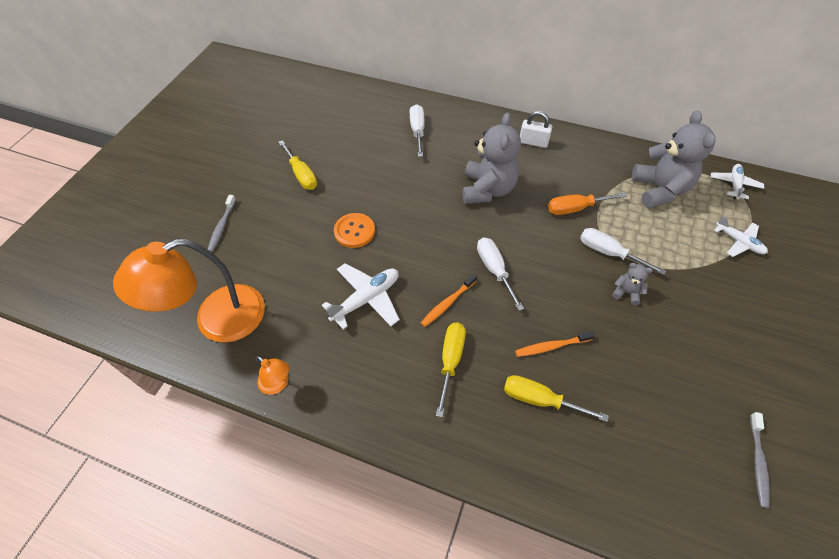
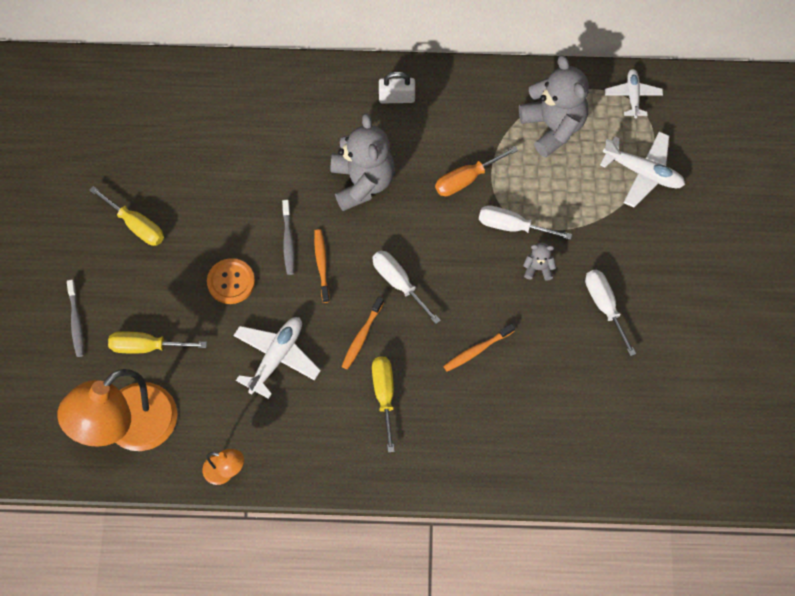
camera: 20 degrees left, 10 degrees up
(417, 131) = (252, 120): white screwdriver -> white screwdriver (605, 306)
(433, 238) = (321, 265): none -> orange toothbrush
(540, 400) = (478, 406): yellow screwdriver -> yellow screwdriver (146, 347)
(738, 242) = (643, 172): white plane -> white plane, size x1.52
(758, 462) = (676, 401): grey toothbrush -> grey toothbrush (288, 241)

